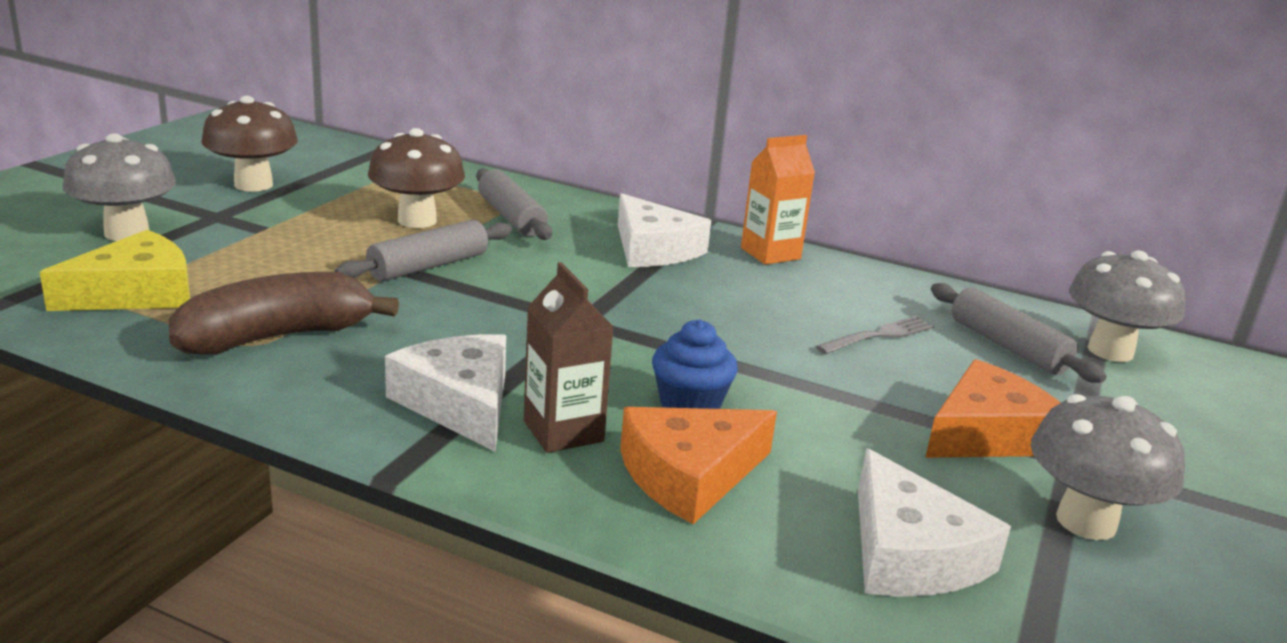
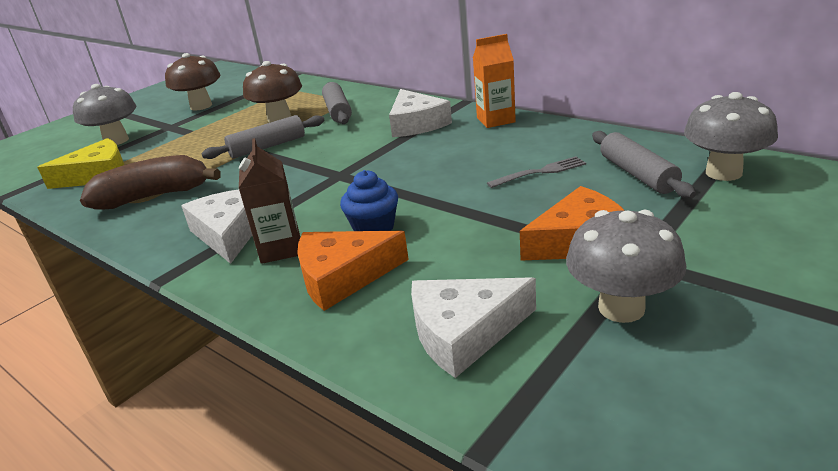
camera: 20 degrees right, 5 degrees up
(909, 553) = (464, 332): white cheese -> white cheese turned 75 degrees clockwise

